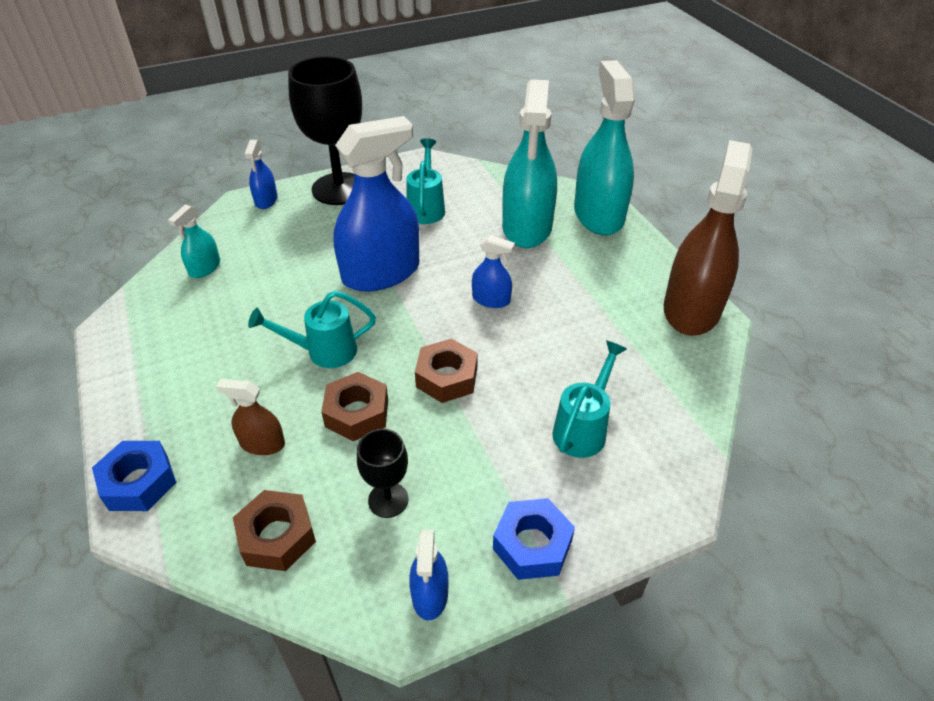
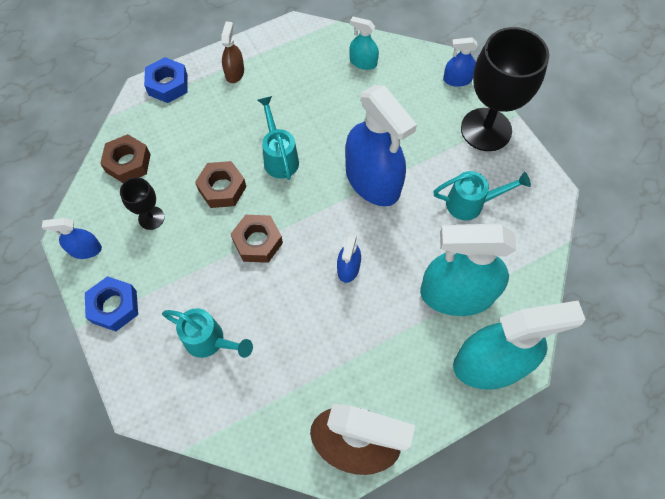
camera: 85 degrees right, 20 degrees up
(262, 443) = (196, 139): brown spray bottle -> brown spray bottle (234, 72)

